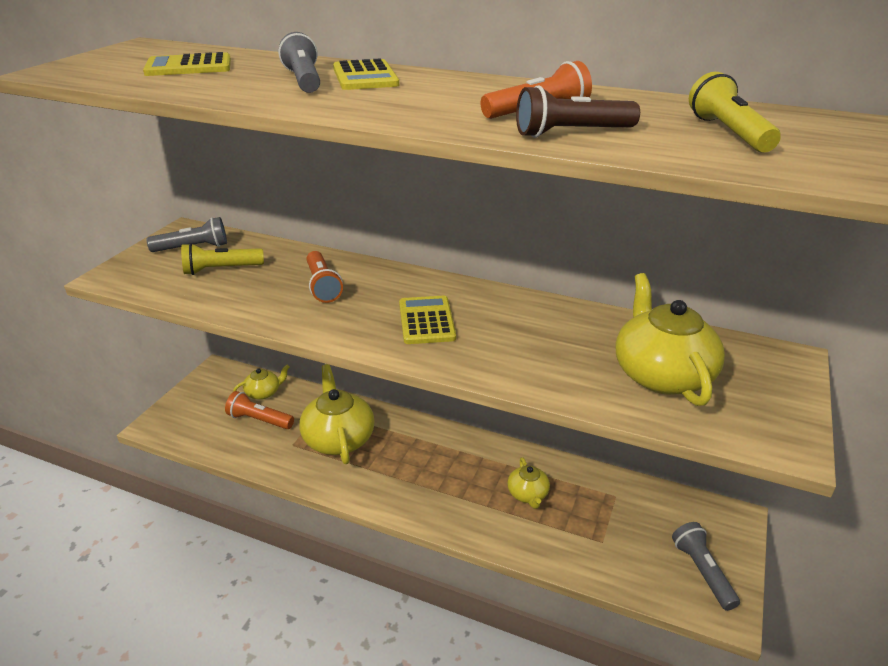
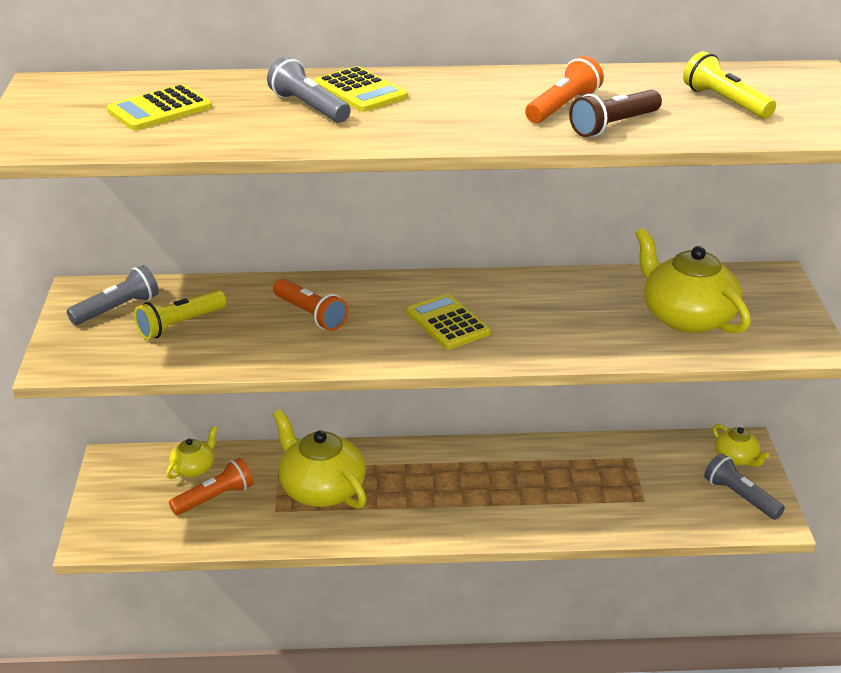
camera: 25 degrees left, 0 degrees up
(259, 420) = (215, 498): orange flashlight -> orange flashlight turned 150 degrees clockwise
(528, 494) = (552, 481): yellow teapot -> yellow teapot (736, 458)

